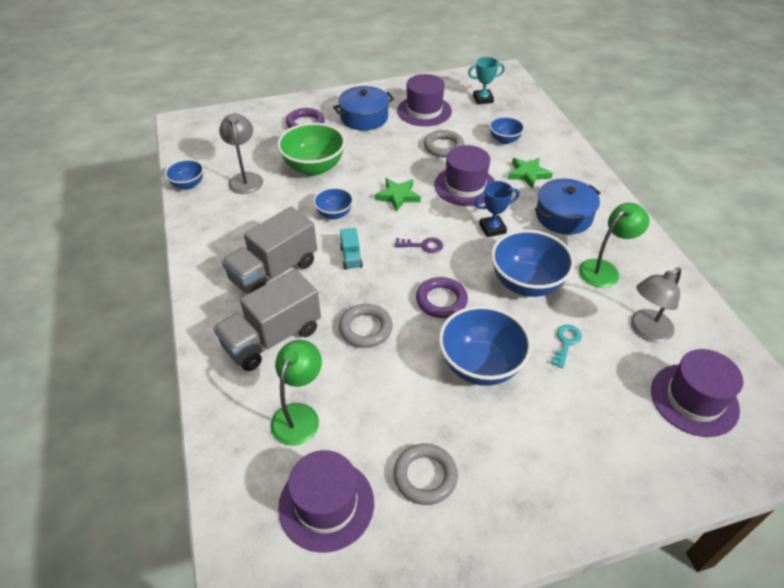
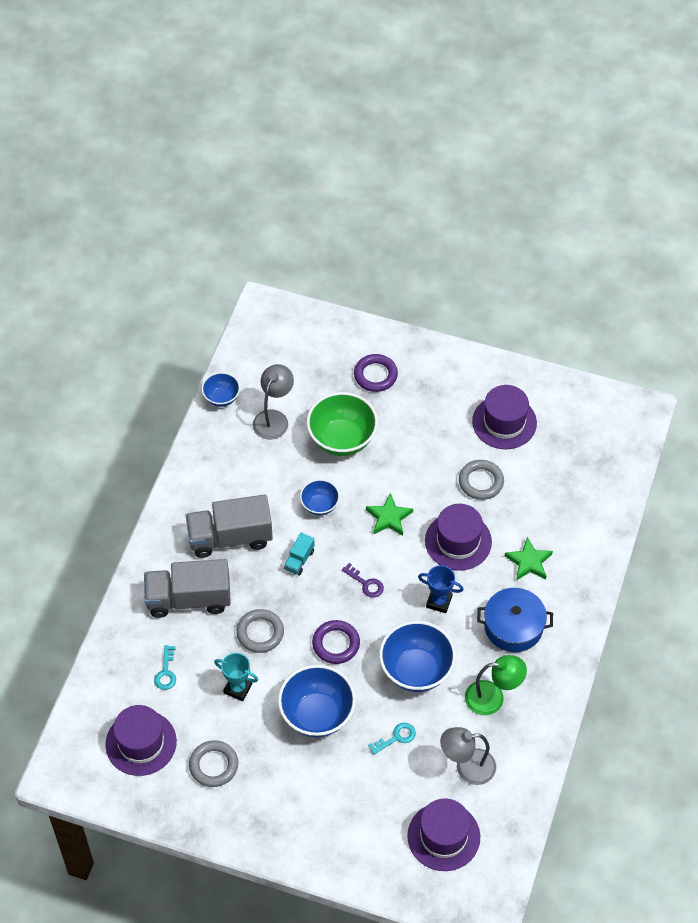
camera: 35 degrees right, 10 degrees up
(299, 415) = (166, 672): green lamp -> turquoise key
(364, 118) = (437, 398): blue pot -> none
(483, 99) = (579, 439): turquoise trophy -> turquoise trophy (238, 688)
(504, 140) = (548, 507): blue bowl -> none

